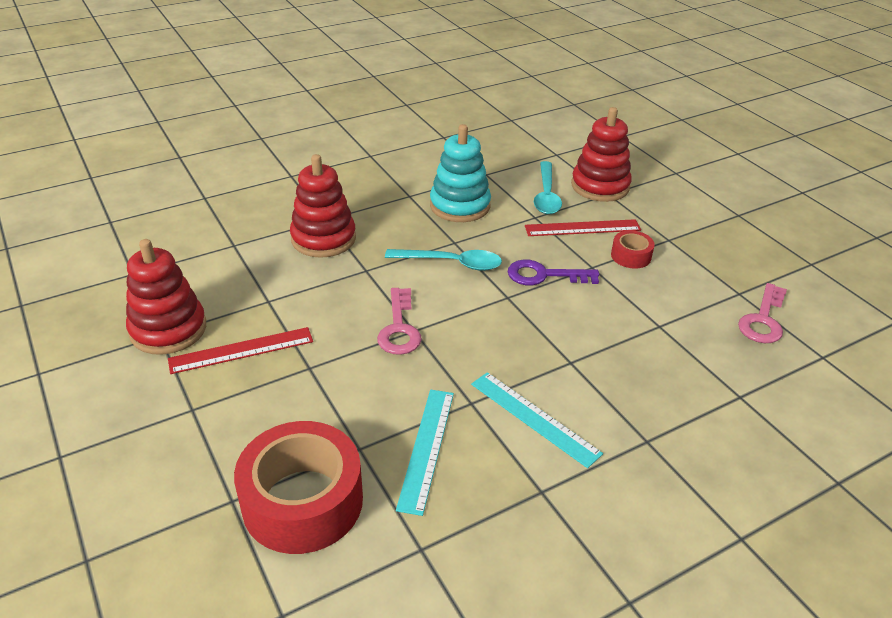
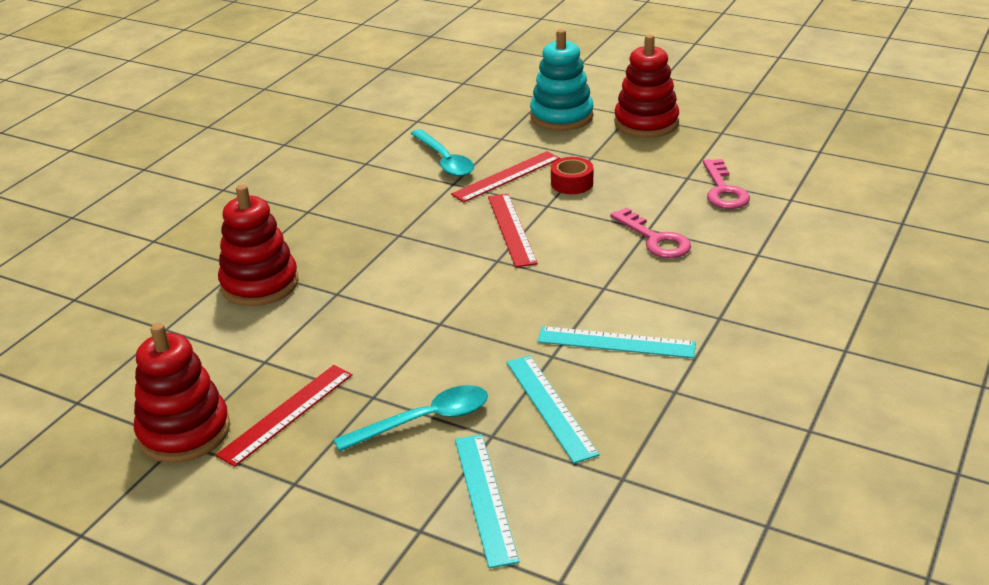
camera: 30 degrees left, 5 degrees down
(302, 501) = (485, 497): red tape -> turquoise ruler
(399, 328) = (424, 327): pink key -> pink key (655, 239)
(451, 263) = (415, 253): turquoise spoon -> turquoise spoon (424, 421)
(460, 206) = (369, 201): turquoise stacking toy -> turquoise stacking toy (561, 116)
(544, 275) = (512, 229): purple key -> red ruler
(600, 186) = (487, 134): red stacking toy -> red stacking toy (646, 123)

